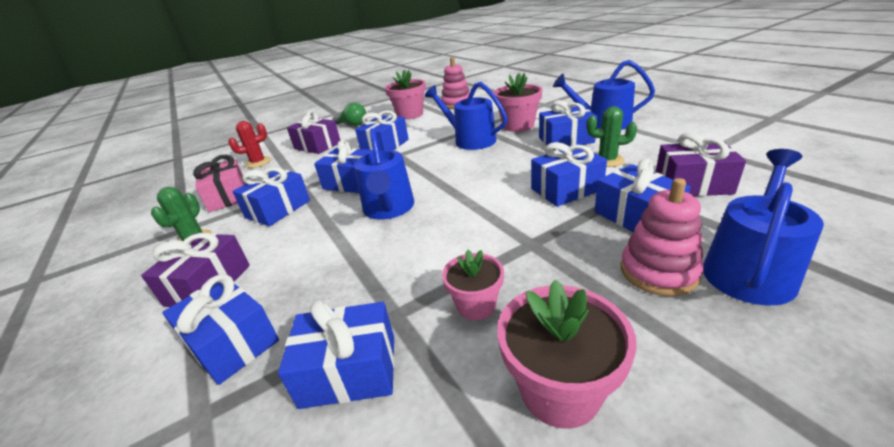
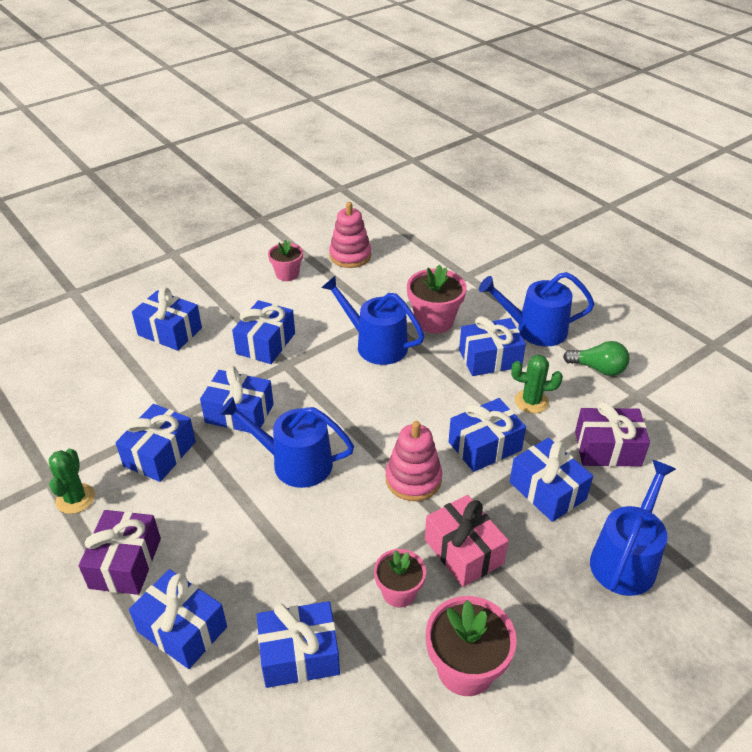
camera: 10 degrees left, 10 degrees up
(228, 196) = (83, 426): pink gift -> pink gift (463, 551)
(258, 162) = (96, 360): red cactus -> none
(317, 146) = (170, 332): purple gift -> blue gift
(352, 124) = (208, 287): green light bulb -> green light bulb (598, 369)
(389, 209) = (294, 463): blue watering can -> blue watering can turned 120 degrees clockwise
(410, 115) = (287, 274): pink flower pot -> pink flower pot, size x0.64
(658, 272) = (554, 559): pink stacking toy -> pink stacking toy (413, 479)

